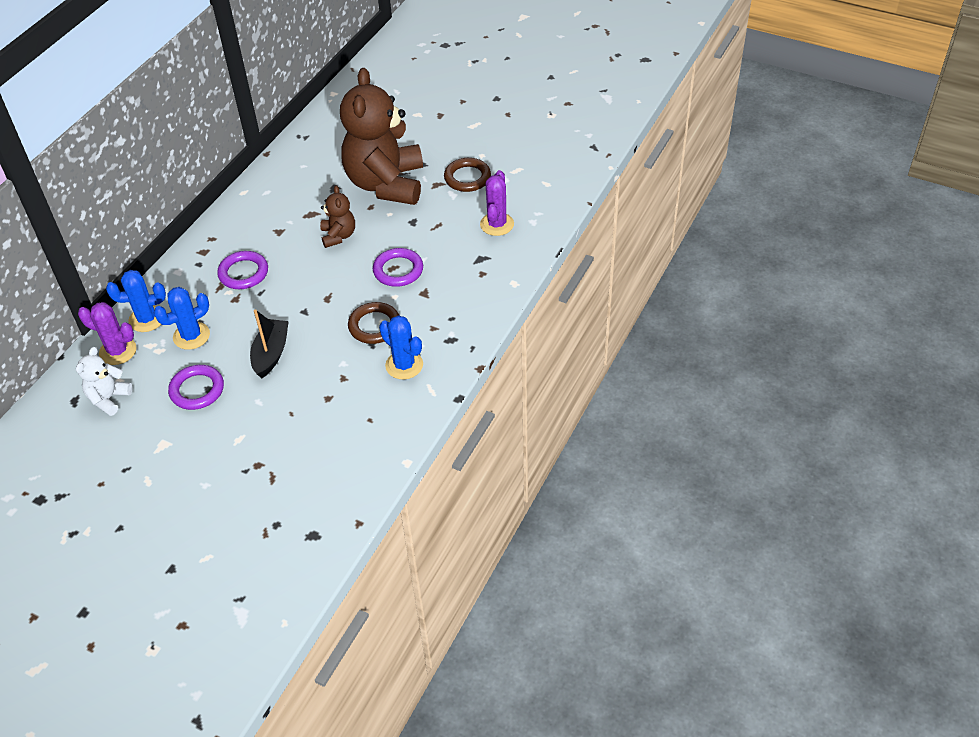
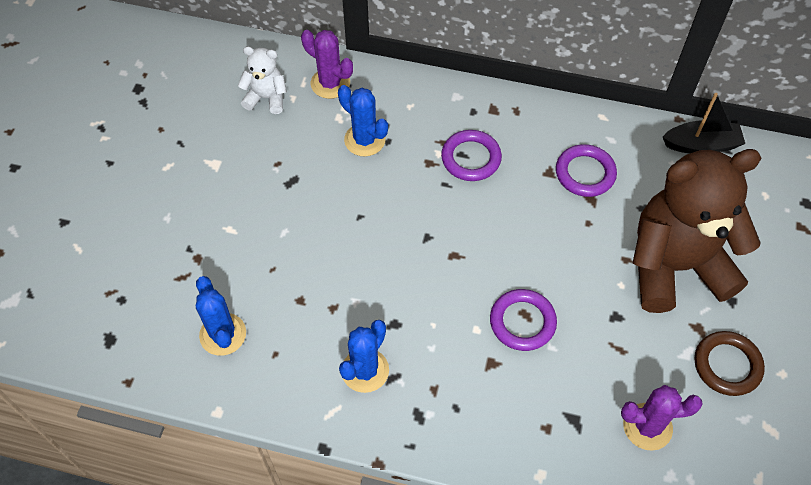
camera: 75 degrees right, 10 degrees up
(118, 351) = (330, 83): purple cactus -> purple cactus turned 60 degrees counterclockwise
(147, 319) = (380, 92): blue cactus -> blue cactus (223, 334)
(197, 390) = (290, 170): purple ring -> purple ring (585, 173)
(271, 354) = (355, 223): black boat -> black boat (701, 145)
(338, 236) = (562, 238): brown teddy bear -> none
(374, 326) = (421, 320): brown ring -> none

